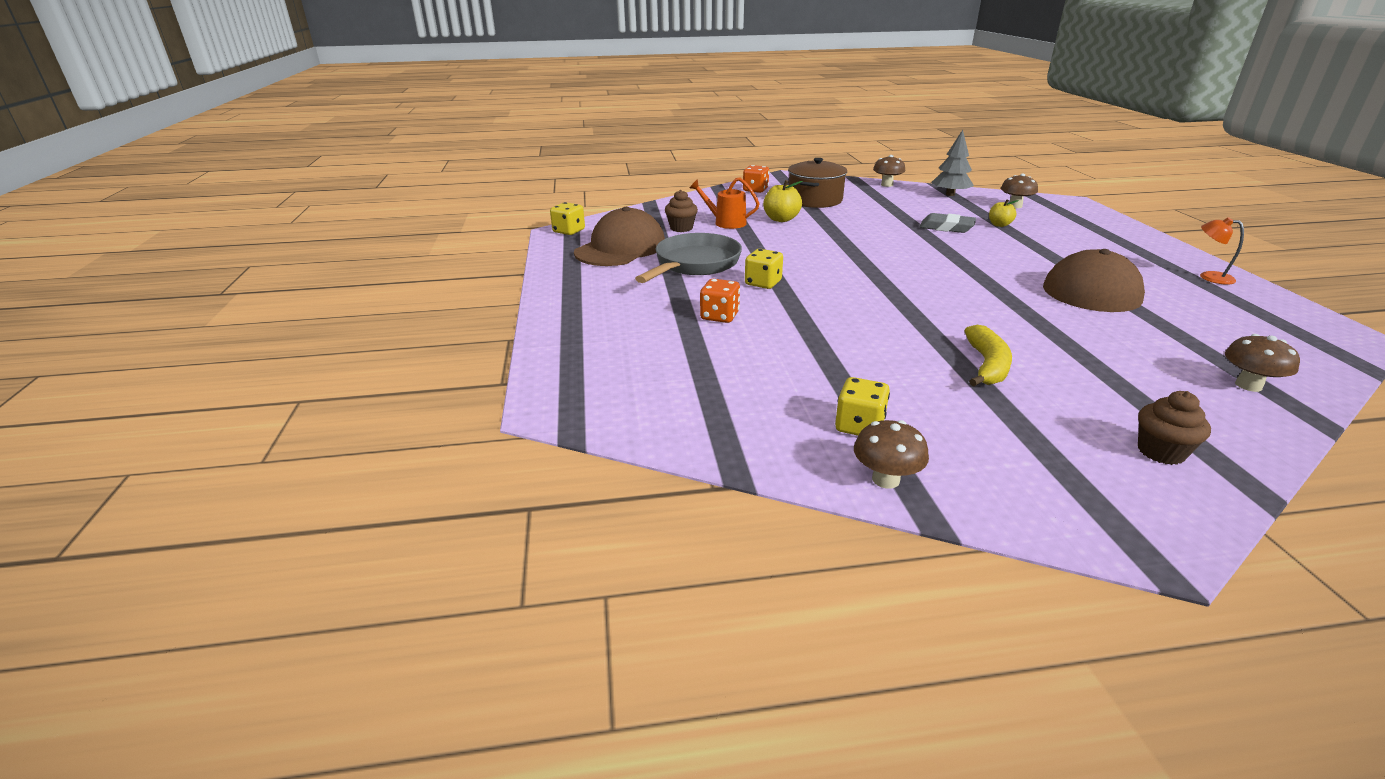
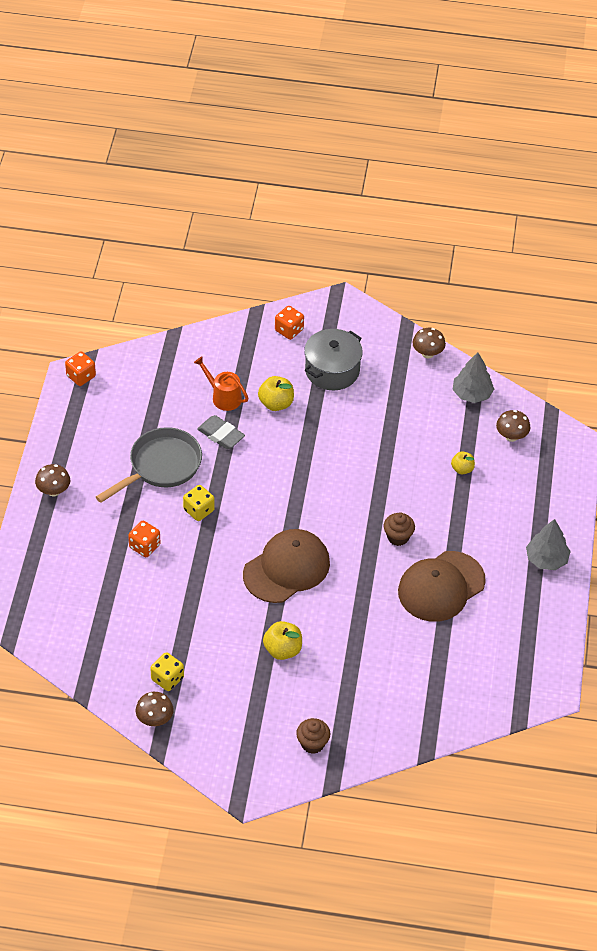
camera: 15 degrees right, 20 degrees up
(569, 231) = (81, 376): yellow dice -> orange dice
(621, 248) = (114, 421): brown cap -> brown cap (286, 568)
(681, 228) = (179, 397): brown cupcake -> brown cupcake (398, 537)
(814, 200) = (332, 370): brown pot -> grey pot
(946, 227) = (411, 461): grey eraser -> grey eraser (221, 435)
(987, 365) = (282, 650): yellow banana -> yellow apple
(1163, 256) = (546, 559): none -> grey tree
(1209, 277) = (545, 598): orange lamp -> none
(1248, 385) = (423, 713): brown mushroom -> brown mushroom (53, 491)

